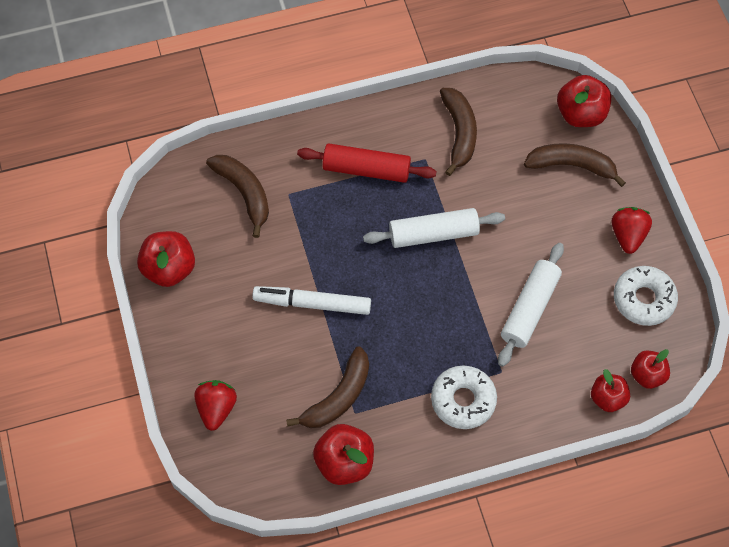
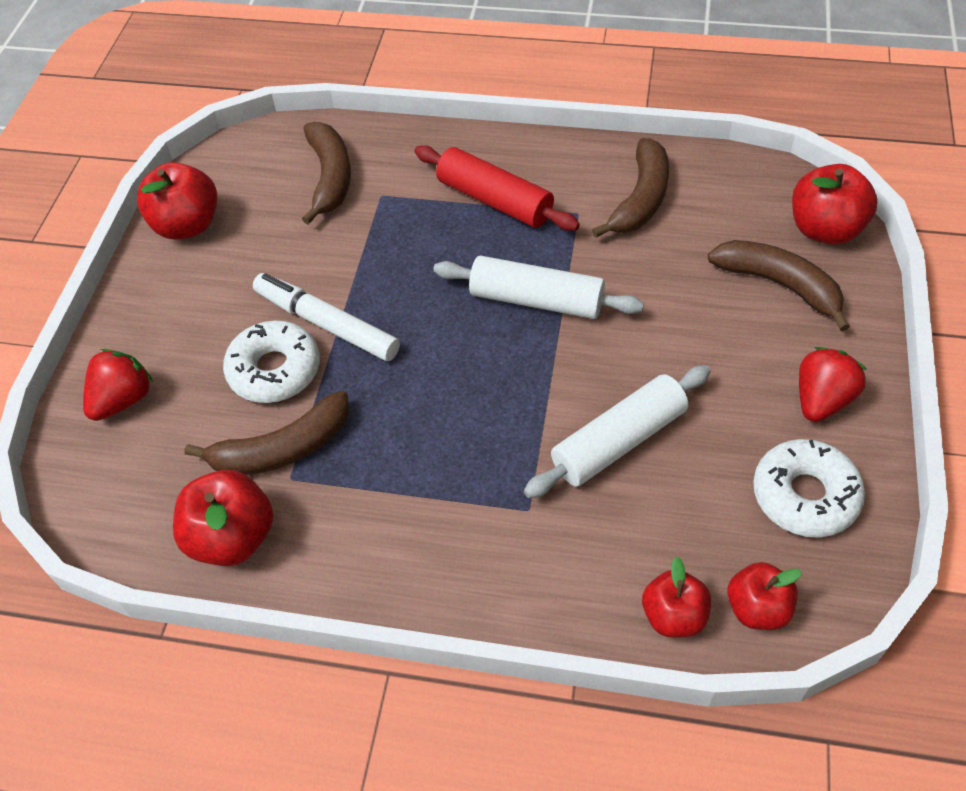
camera: 30 degrees right, 10 degrees down
(463, 400) = (449, 525): white donut -> white donut (274, 370)

